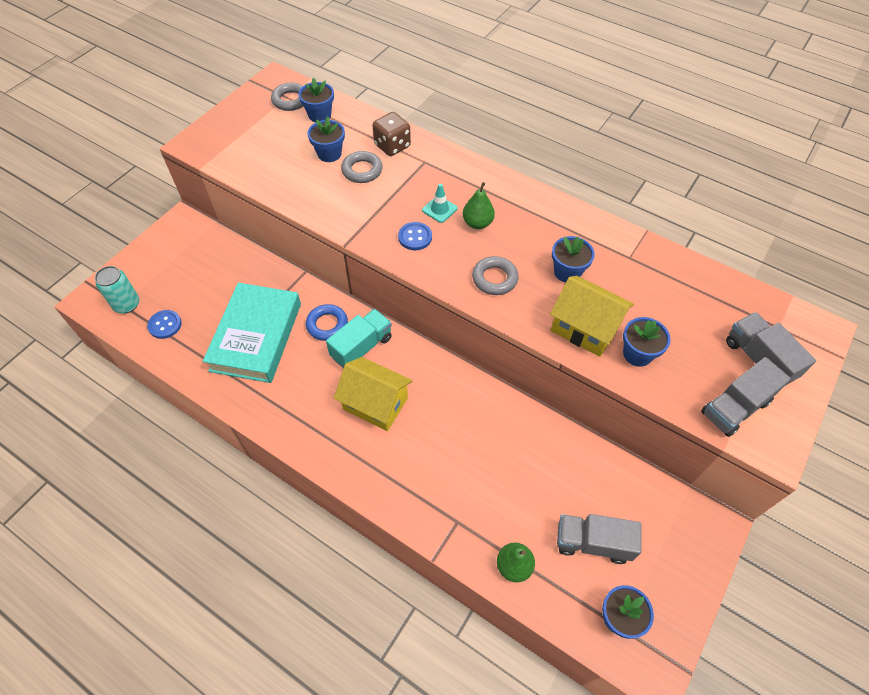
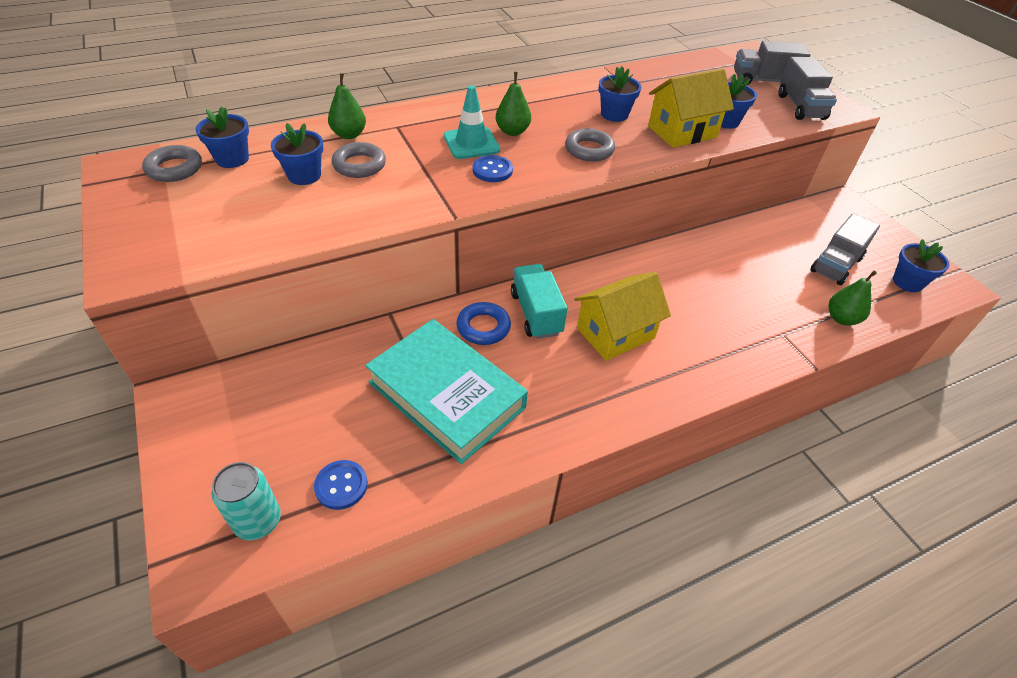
camera: 60 degrees left, 10 degrees down
(392, 146) = (349, 135): brown dice -> green pear
(439, 209) = (471, 143): turquoise traffic cone -> turquoise traffic cone, size x1.51

